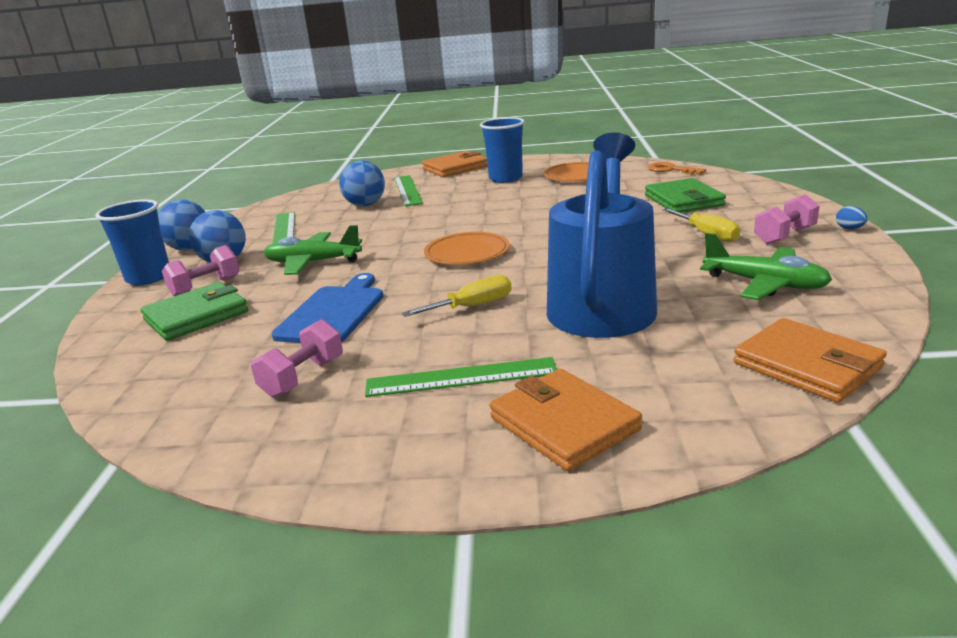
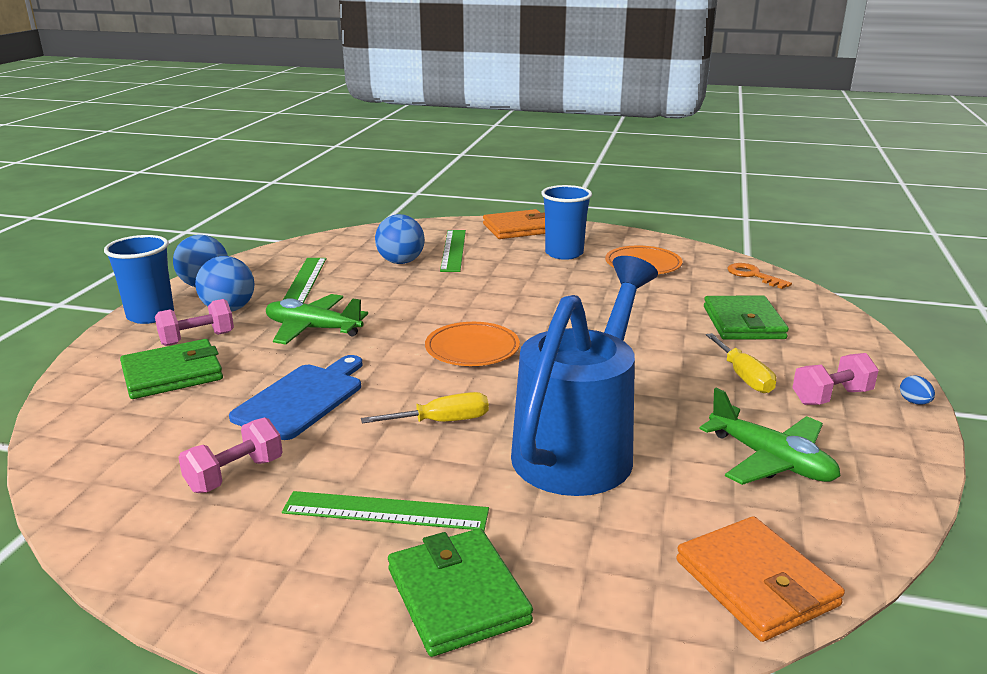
camera: 10 degrees right, 0 degrees up
(564, 424) = (458, 596): orange wallet -> green wallet

